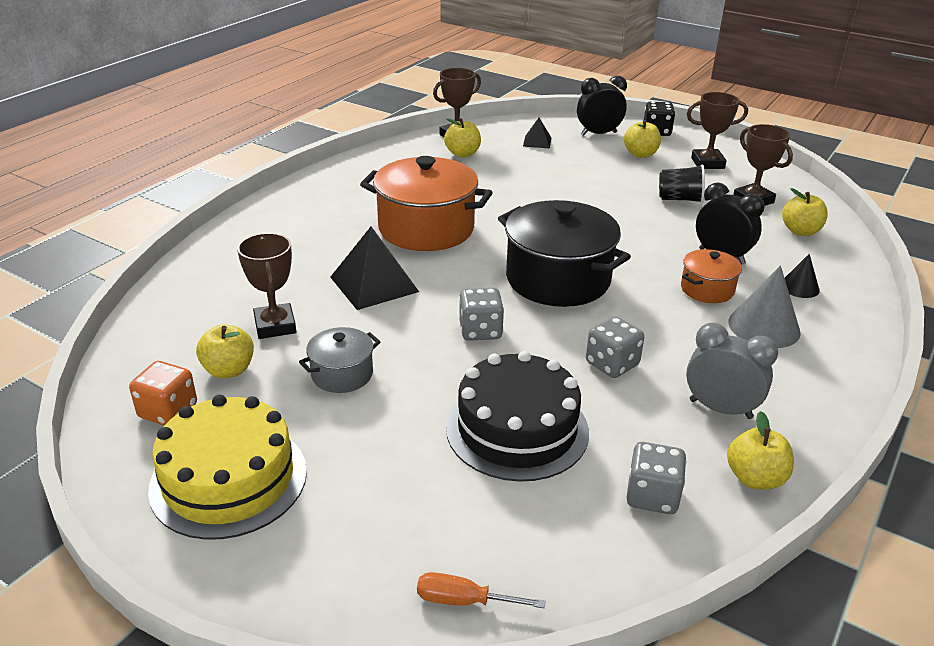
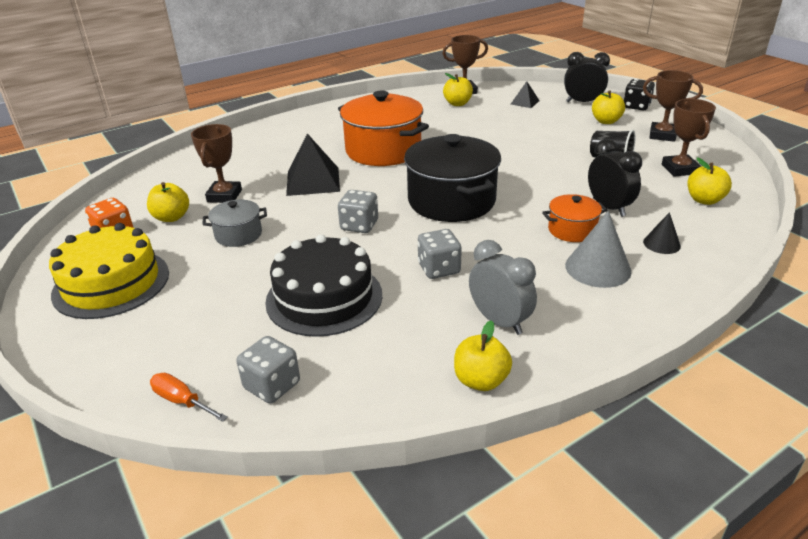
camera: 25 degrees right, 0 degrees up
(652, 496) = (383, 370): grey dice -> grey dice (272, 385)

